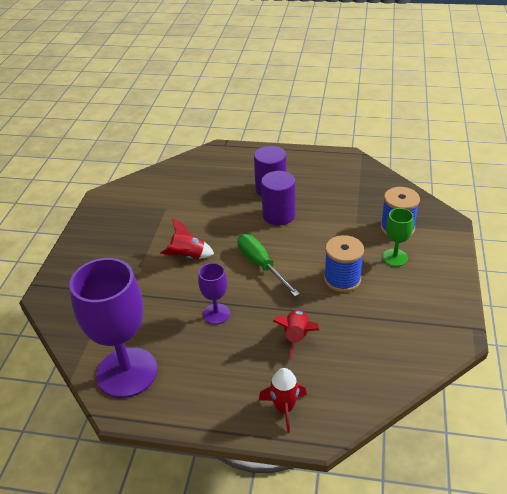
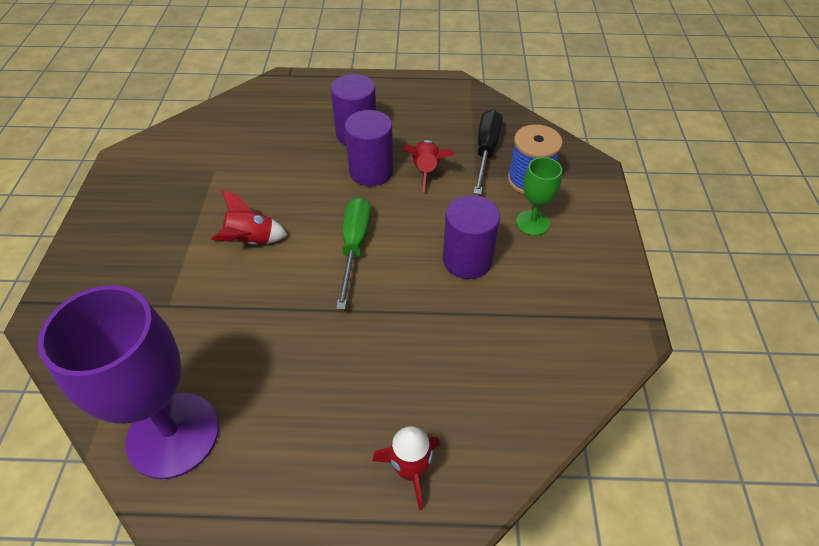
camera: 10 degrees left, 10 degrees up
(216, 314) = (298, 327): purple goblet -> none
(261, 265) = (354, 247): green screwdriver -> green screwdriver turned 45 degrees clockwise
(296, 338) = (415, 355): red rocket -> red rocket (426, 171)
(342, 279) = (467, 260): blue spool -> purple cylinder
(367, 206) = (486, 151): none -> black screwdriver

